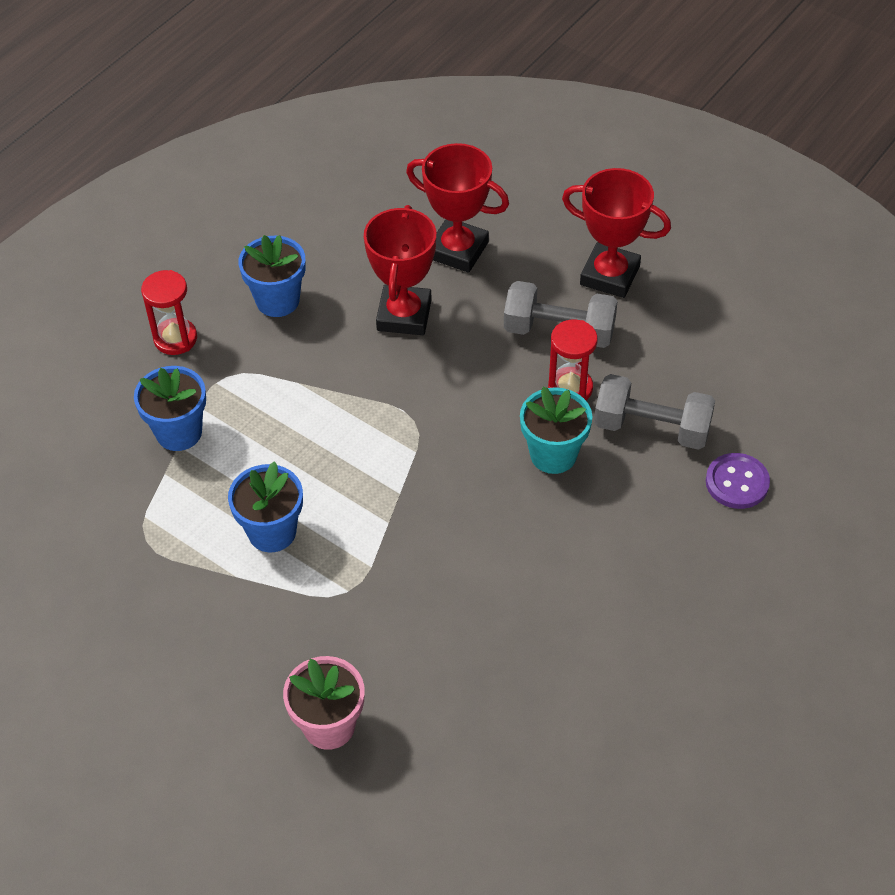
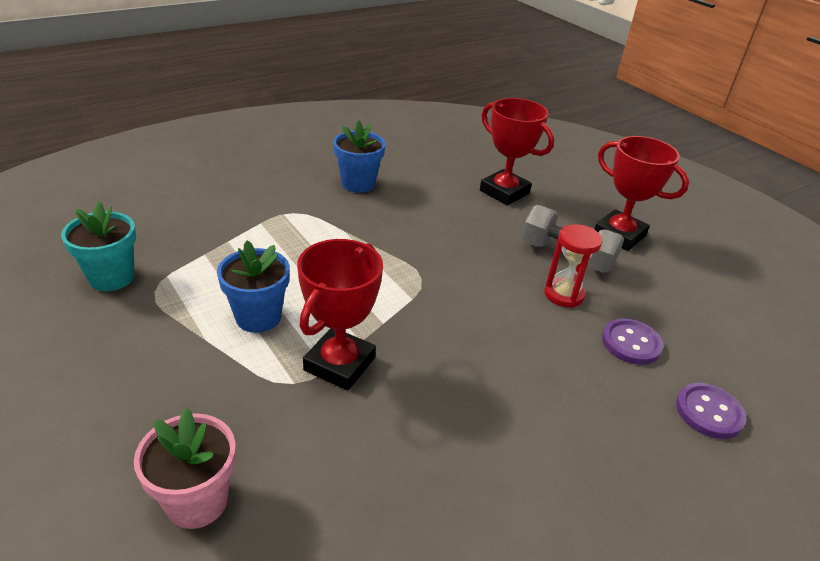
camera: 15 degrees right, 15 degrees down
(175, 338) = (272, 184): red hourglass -> none
(179, 432) = (234, 233): blue flower pot -> none
(404, 315) = (446, 215): red trophy -> red trophy (339, 364)
(553, 454) = (532, 336): turquoise flower pot -> turquoise flower pot (111, 277)
(652, 428) = (631, 343): grey dumbbell -> purple button

